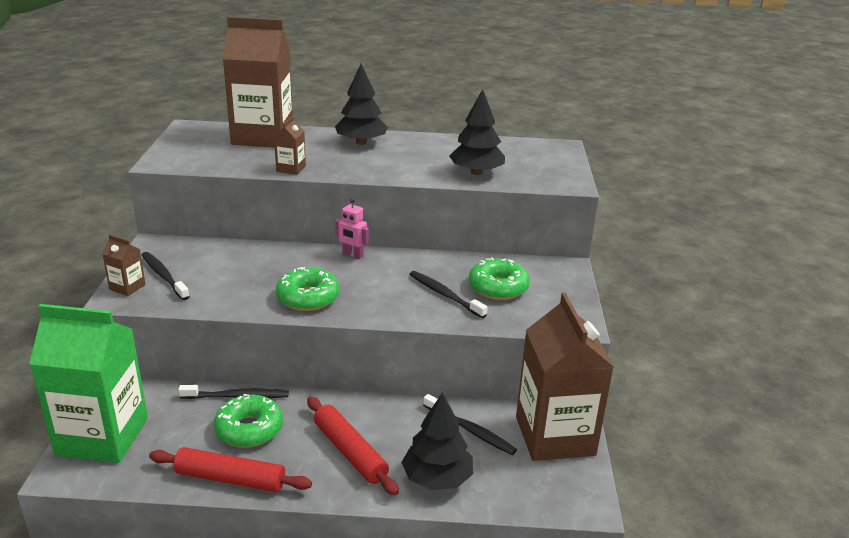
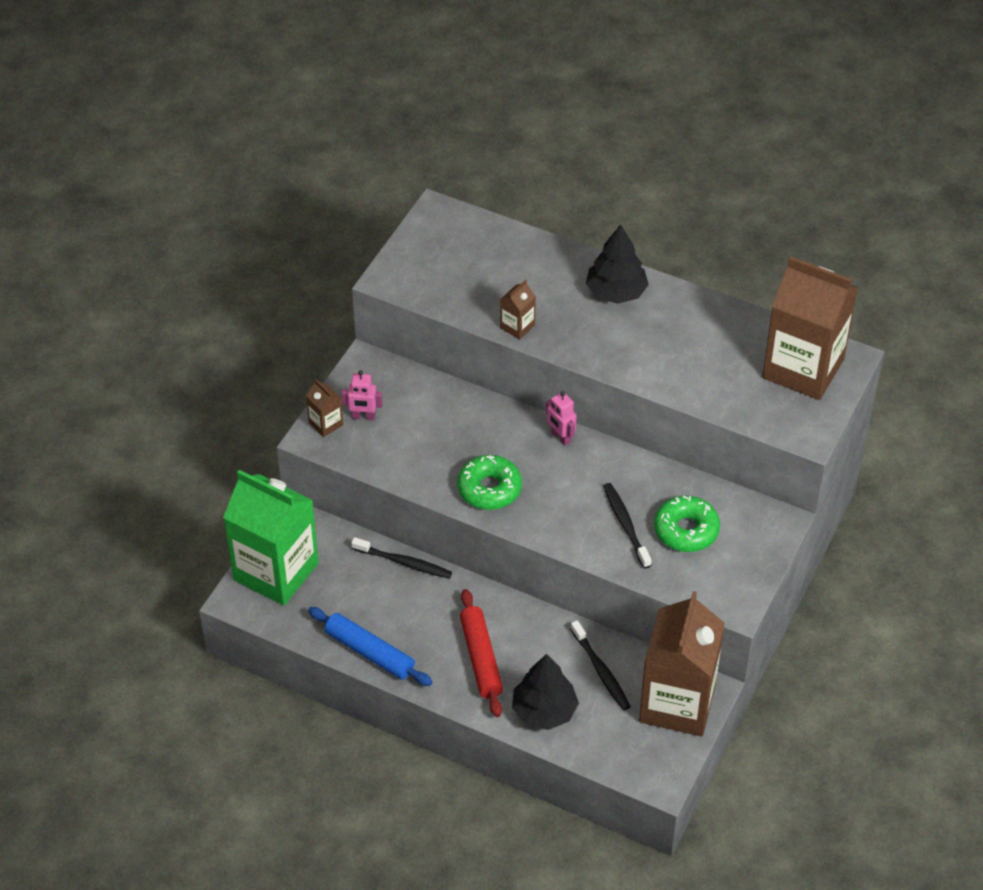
camera: 25 degrees right, 20 degrees up
(163, 276) = (363, 417): black toothbrush -> pink robot
(230, 479) = (369, 652): red rolling pin -> blue rolling pin
(249, 429) = (402, 604): green donut -> none
(262, 137) = (511, 253): brown carton -> brown carton (803, 368)
(476, 172) = (715, 385): black tree -> none

